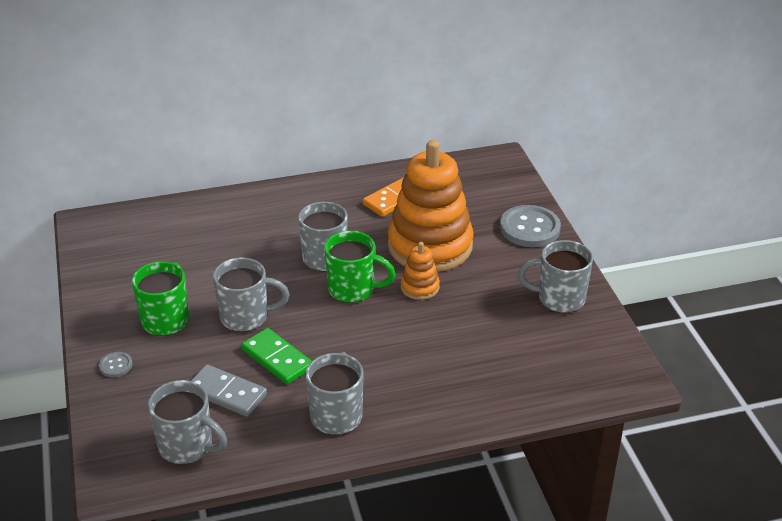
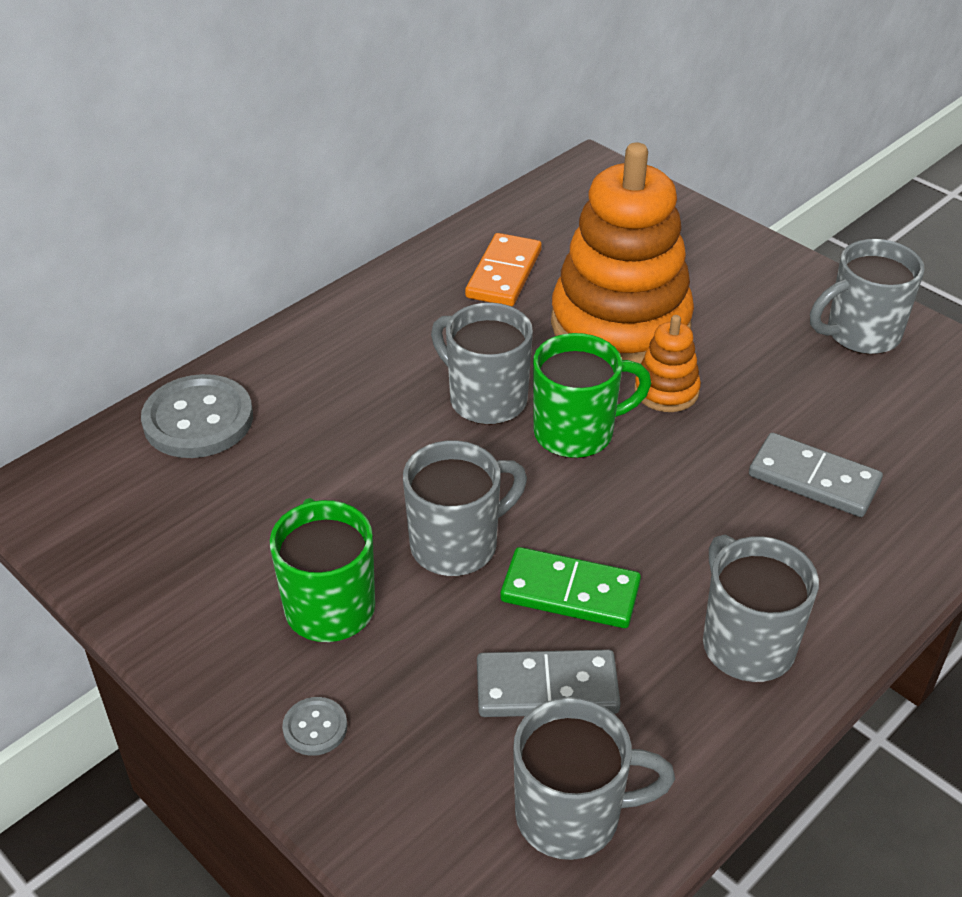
camera: 30 degrees left, 5 degrees up
(452, 358) = (814, 479): none -> grey domino
(529, 228) = (725, 251): grey button -> grey button (198, 420)

